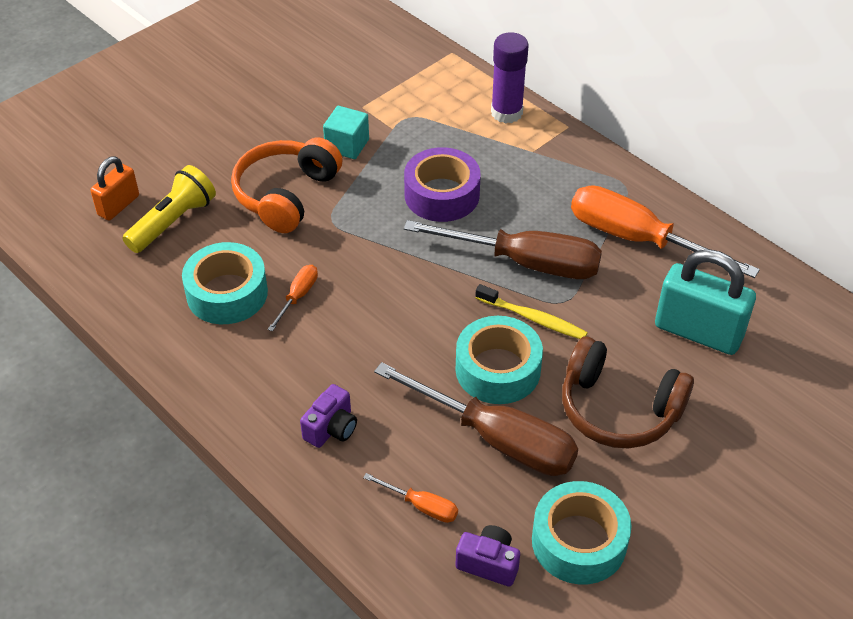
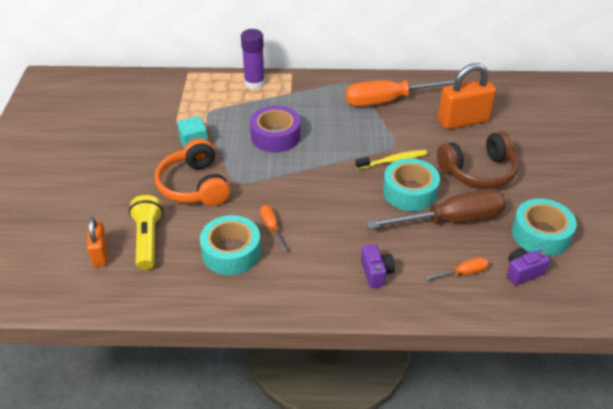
camera: 45 degrees left, 5 degrees down
(525, 262) = (356, 140): brown screwdriver -> none
(698, 332) = (463, 121): turquoise padlock -> orange padlock

